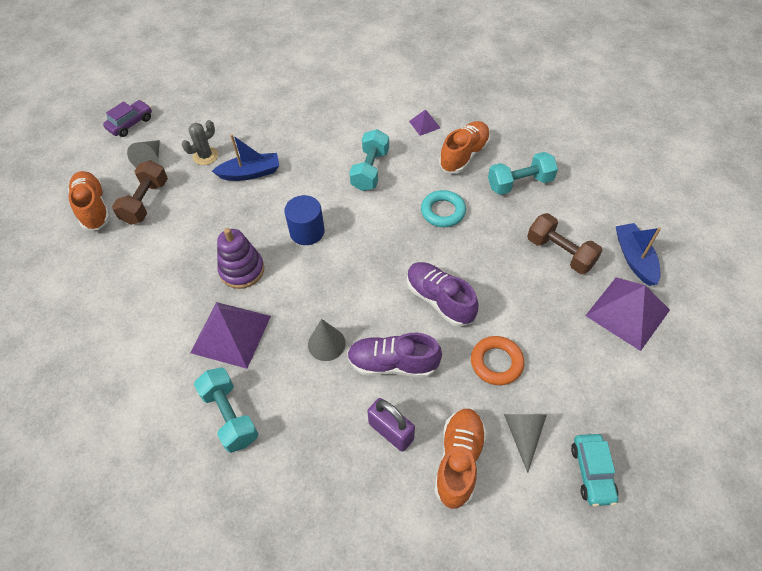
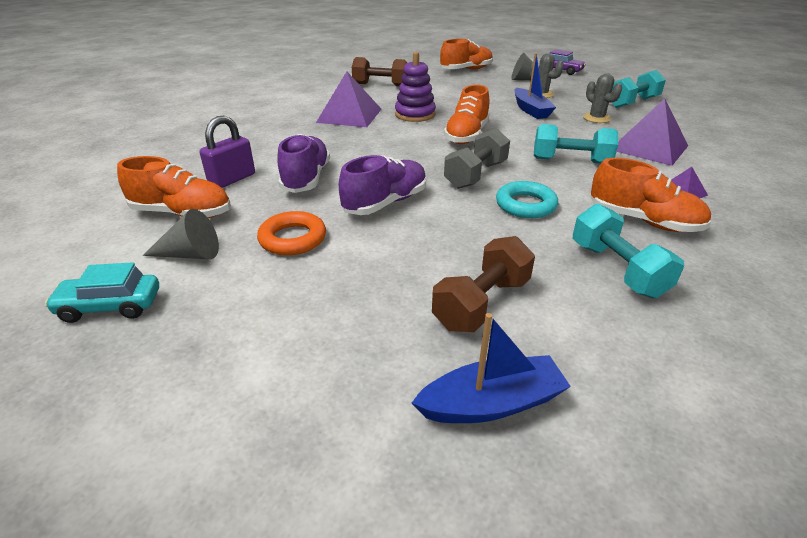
camera: 85 degrees right, 20 degrees down
(146, 202) = (478, 82): brown dumbbell -> brown dumbbell (380, 85)
(230, 416) = (274, 120): turquoise dumbbell -> turquoise dumbbell (632, 103)
(281, 132) = (596, 118): none -> grey cactus
(307, 231) = (466, 135): blue cylinder -> orange shoe
(326, 344) = (334, 149): grey cone -> none
(392, 235) = (476, 175): none -> grey dumbbell
(627, 312) = (363, 376): purple pyramid -> purple pyramid (649, 147)

